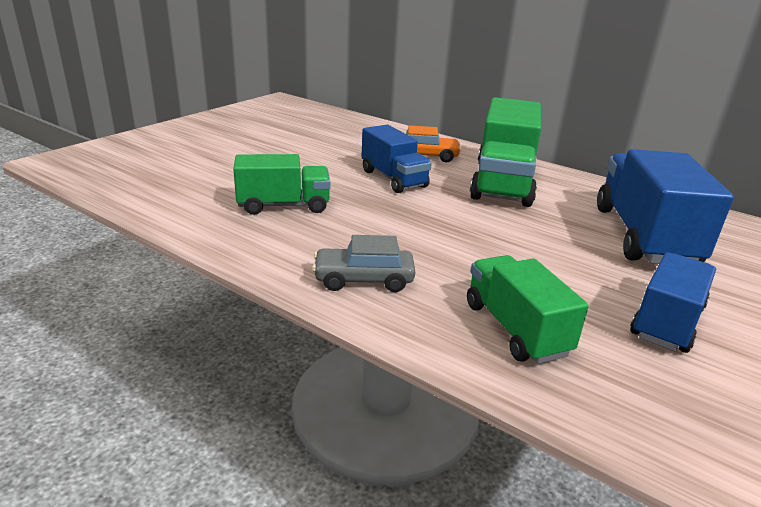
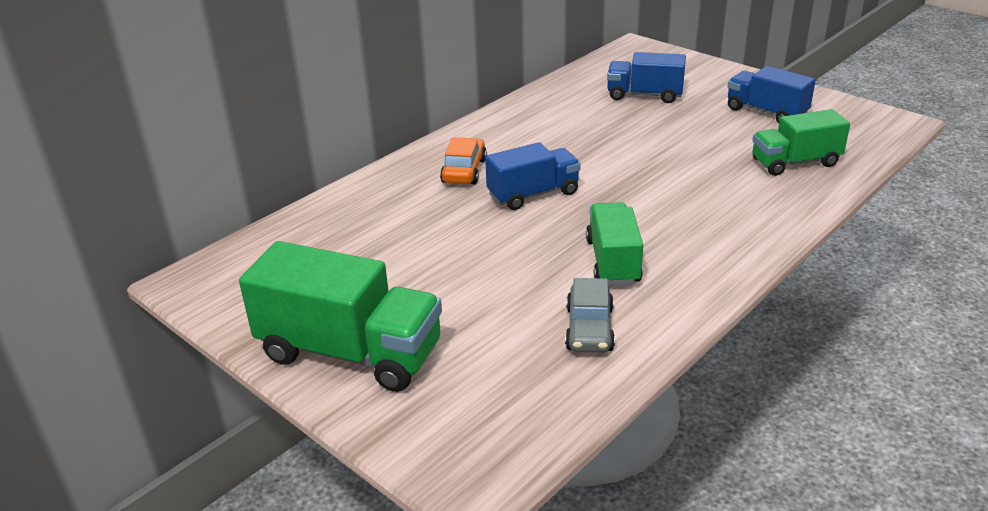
camera: 80 degrees left, 5 degrees up
(363, 280) = (750, 217): grey car -> grey car (589, 329)
(503, 183) = (541, 137): green truck -> green truck (350, 352)
(644, 236) = (644, 95): blue truck -> blue truck, size x0.62

